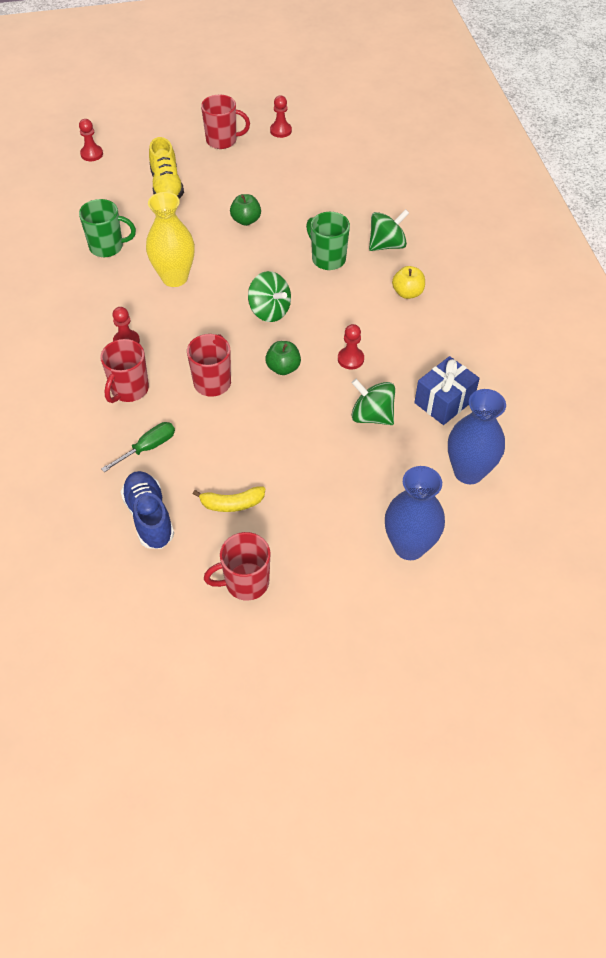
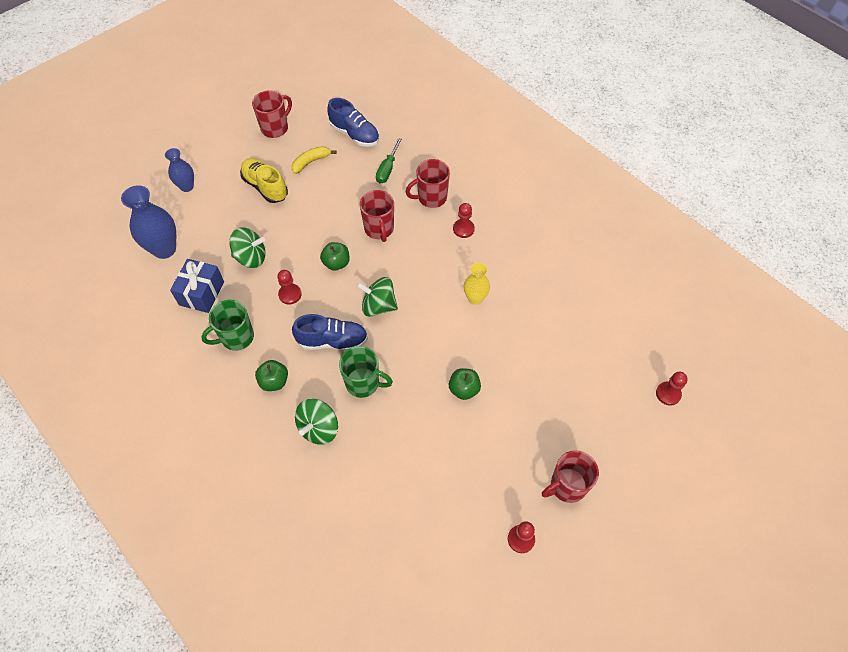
camera: 150 degrees right, 5 degrees up
(107, 247) = (552, 299): green mug -> green mug (236, 337)
(129, 390) = (431, 198): red mug -> red mug turned 105 degrees counterclockwise
(167, 186) = (565, 391): yellow shoe -> yellow shoe (265, 187)
(174, 277) = (475, 298): yellow vase -> yellow vase, size x0.61
(334, 301) = (332, 341): none -> blue shoe
(407, 293) = (274, 381): yellow apple -> green apple
(409, 546) = (187, 186): blue vase -> blue vase, size x0.61

